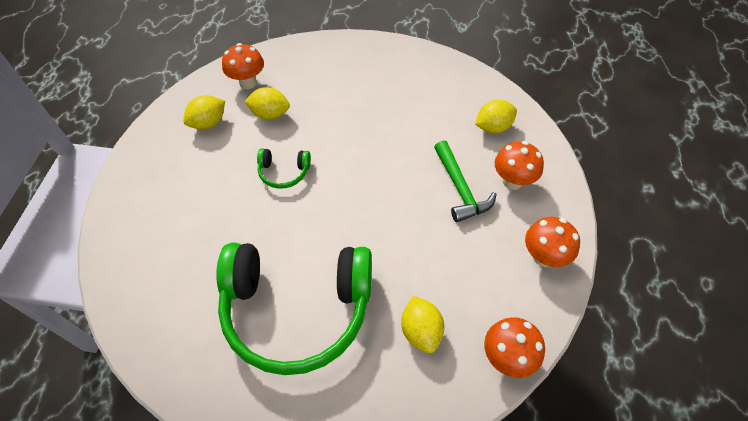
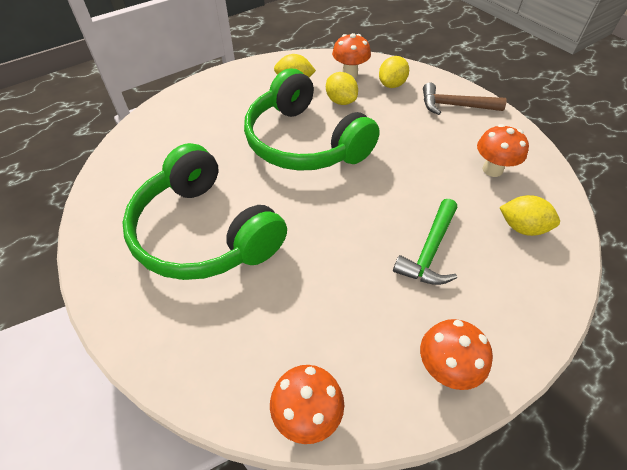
camera: 45 degrees right, 5 degrees down
(284, 172) = (304, 142): green headphones -> green headphones, size x2.44
(360, 59) = (454, 106): none -> brown hammer
(421, 331) = (265, 325): yellow lemon -> yellow lemon (392, 85)
(512, 181) = (489, 283): orange mushroom -> orange mushroom (492, 169)

